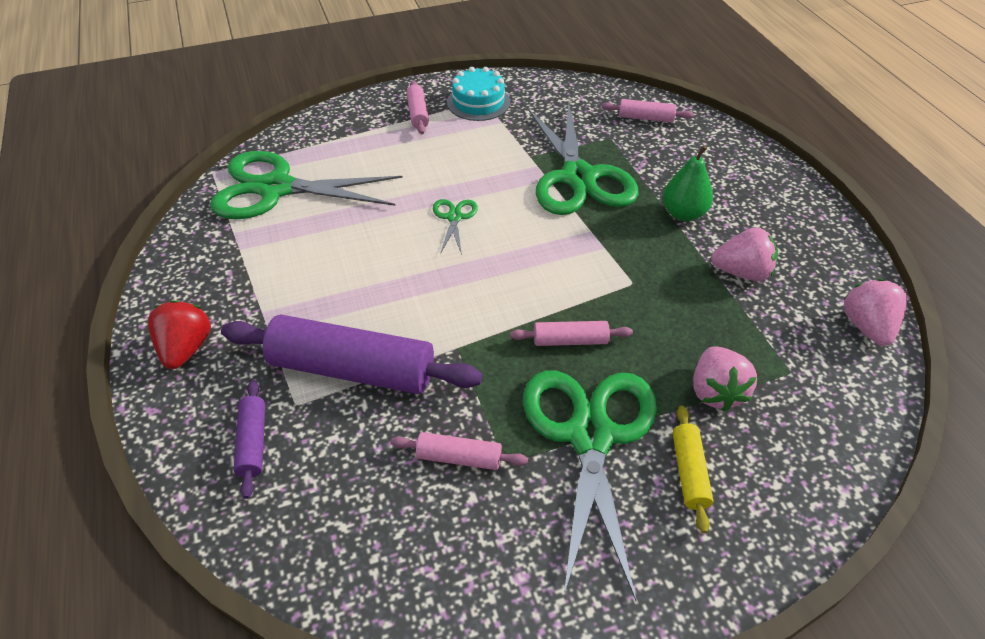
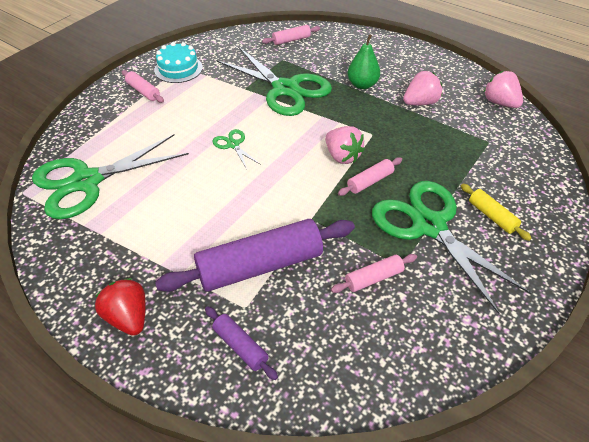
camera: 35 degrees left, 0 degrees up
(716, 391) = (465, 169): pink strawberry -> pink strawberry (342, 156)

